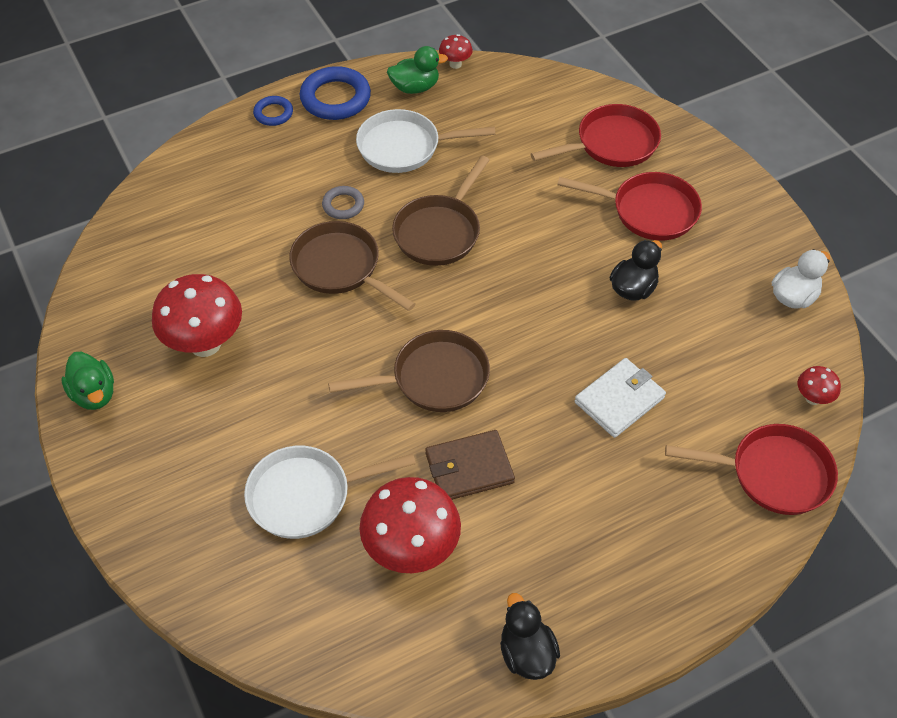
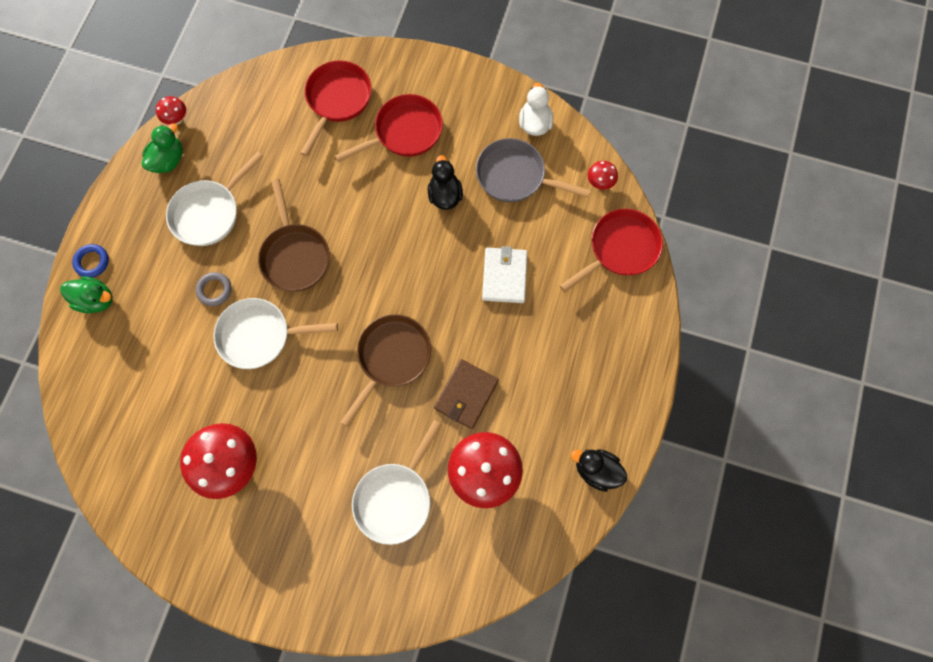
camera: 45 degrees left, 20 degrees up
(94, 394) = (199, 561): green duck -> green duck (96, 300)
(335, 98) = (123, 214): blue ring -> none
(340, 267) = (260, 335): brown pan -> white pan
(724, 325) = (515, 176): none -> grey pan

